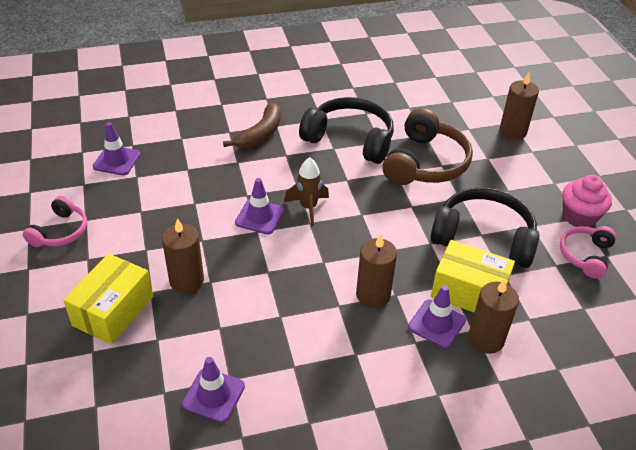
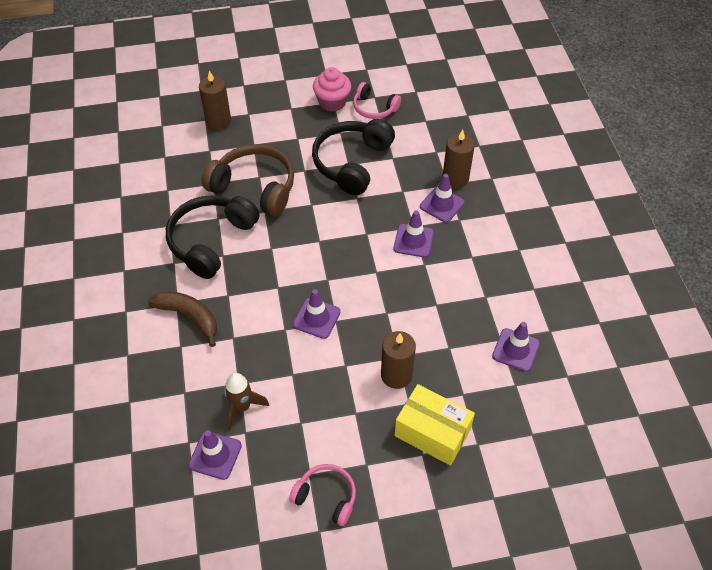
camera: 85 degrees left, 10 degrees up
(308, 207) = (307, 279): brown rocket -> brown rocket (242, 407)
(373, 295) = (413, 241): brown candle -> purple traffic cone
(469, 291) = (410, 181): yellow box -> none

